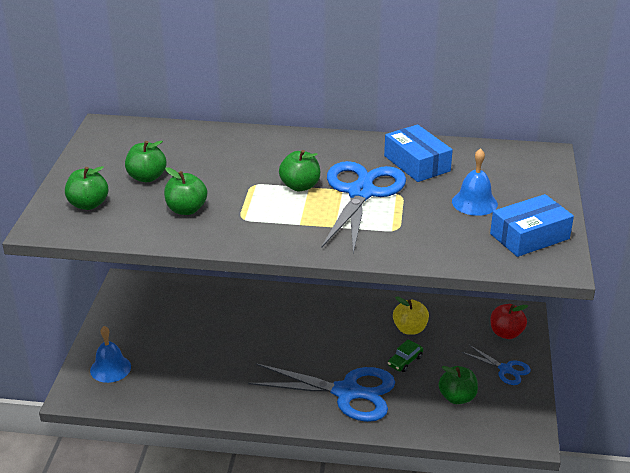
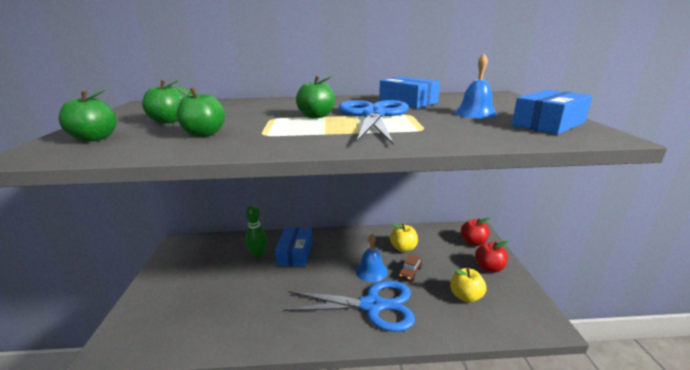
camera: 10 degrees left, 10 degrees down
(110, 368) = (152, 315): blue bell -> blue bell (371, 271)
(225, 313) = (258, 254): none -> green bowling pin
(271, 317) = (295, 253): none -> blue box
(405, 361) = (410, 272): green car -> brown car
(457, 397) = (465, 296): green apple -> yellow apple
(505, 369) = (489, 268): blue scissors -> red apple

